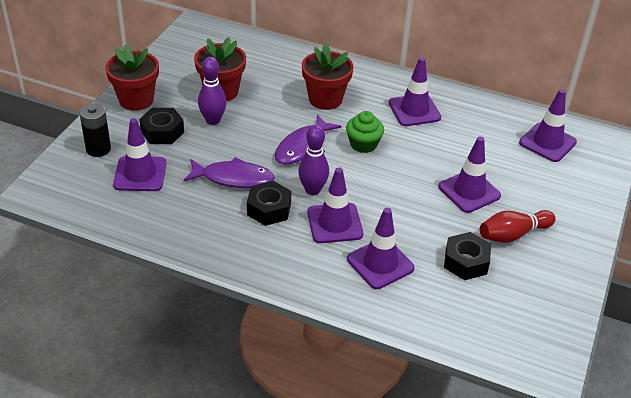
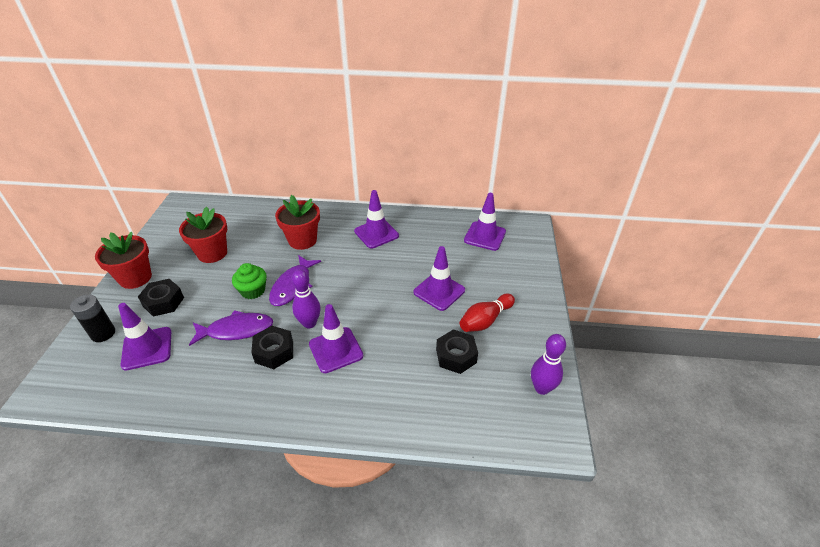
camera: 15 degrees left, 0 degrees up
(213, 120) = (209, 281): purple bowling pin -> purple bowling pin (542, 388)
(363, 144) = (343, 271): green cupcake -> green cupcake (253, 290)
(380, 264) = (385, 378): purple traffic cone -> none

